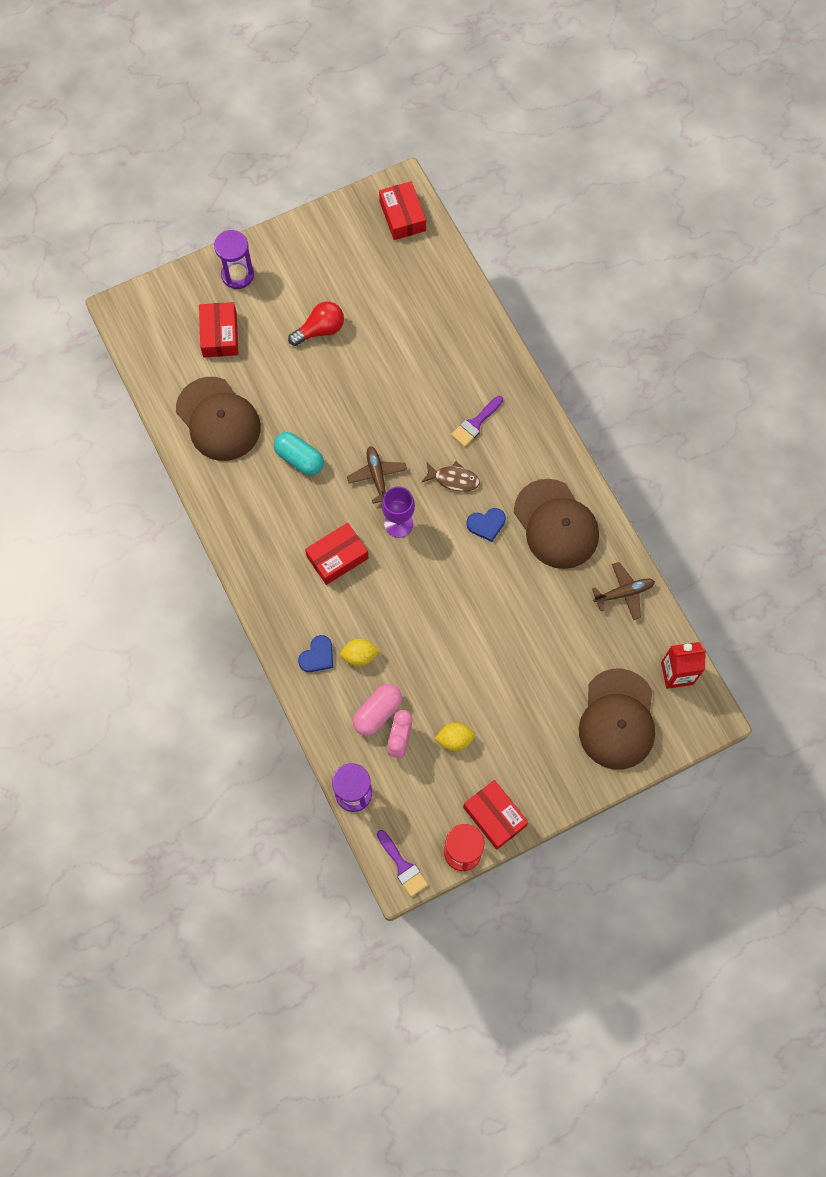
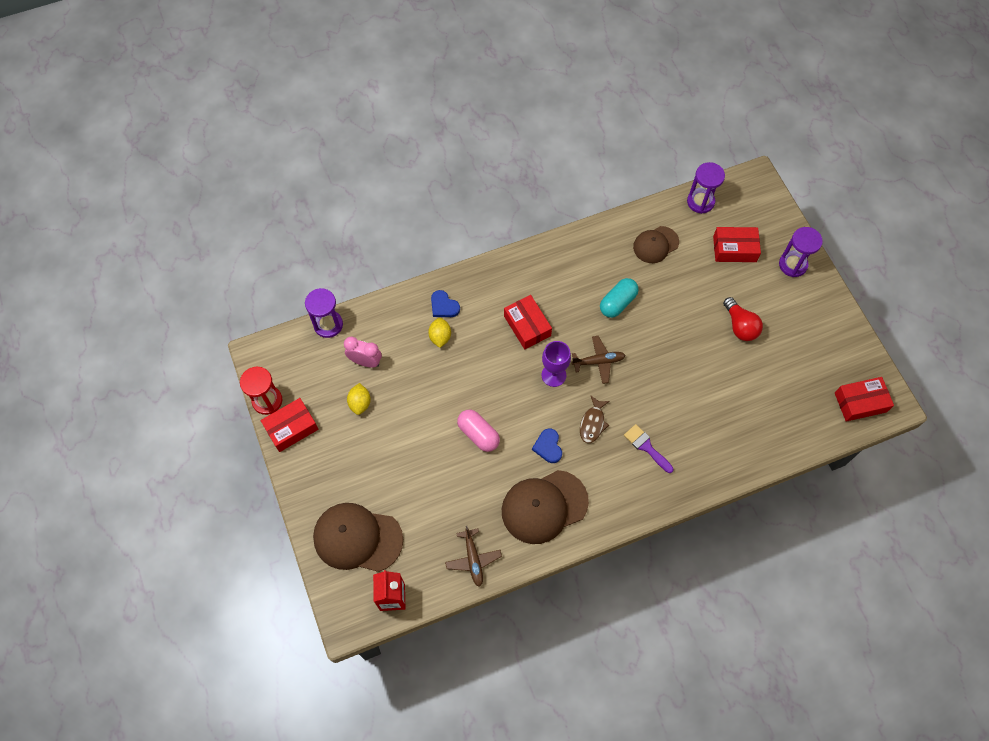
camera: 95 degrees right, 5 degrees down
(155, 371) = (700, 202): none -> purple hourglass
(218, 419) = (655, 245): brown cap -> brown cap, size x0.60
(377, 713) = (391, 347): pink capsule -> pink capsule (478, 434)
(402, 866) = (265, 356): purple brush -> none

